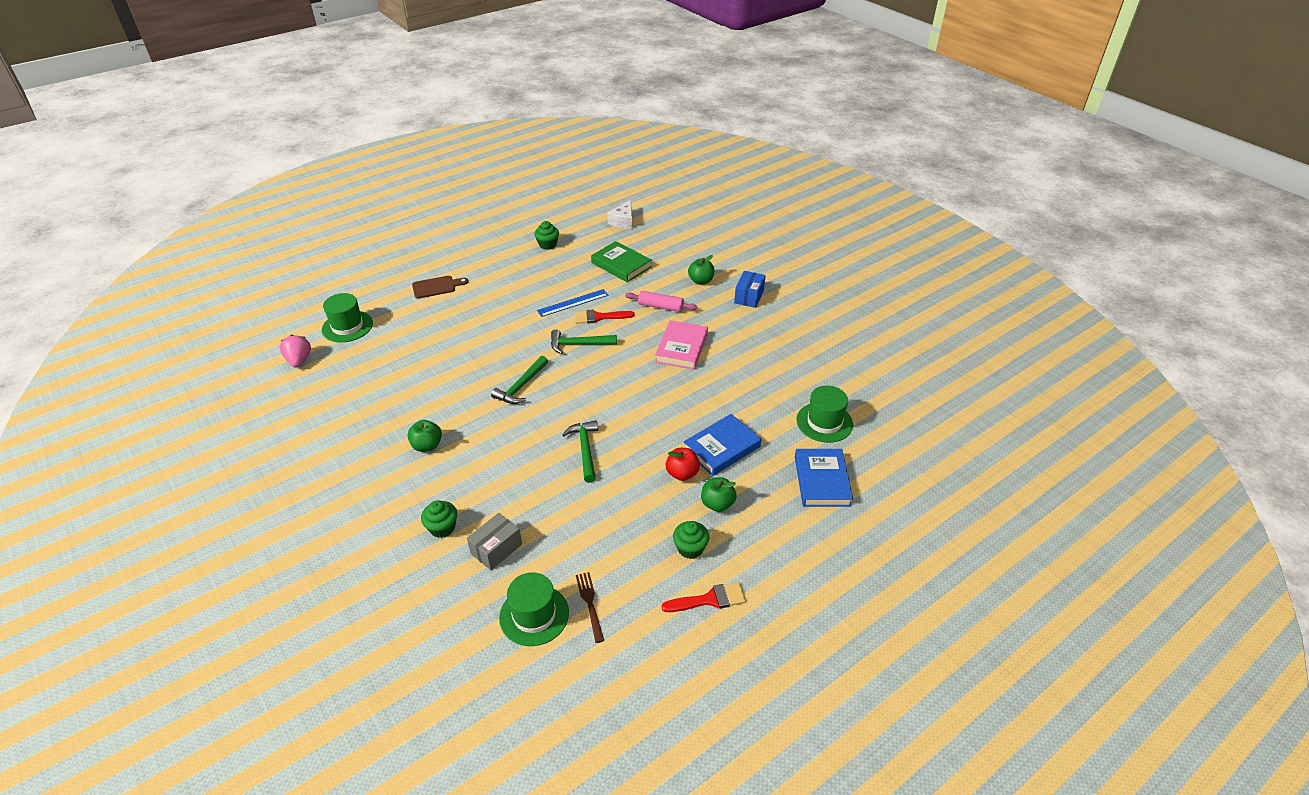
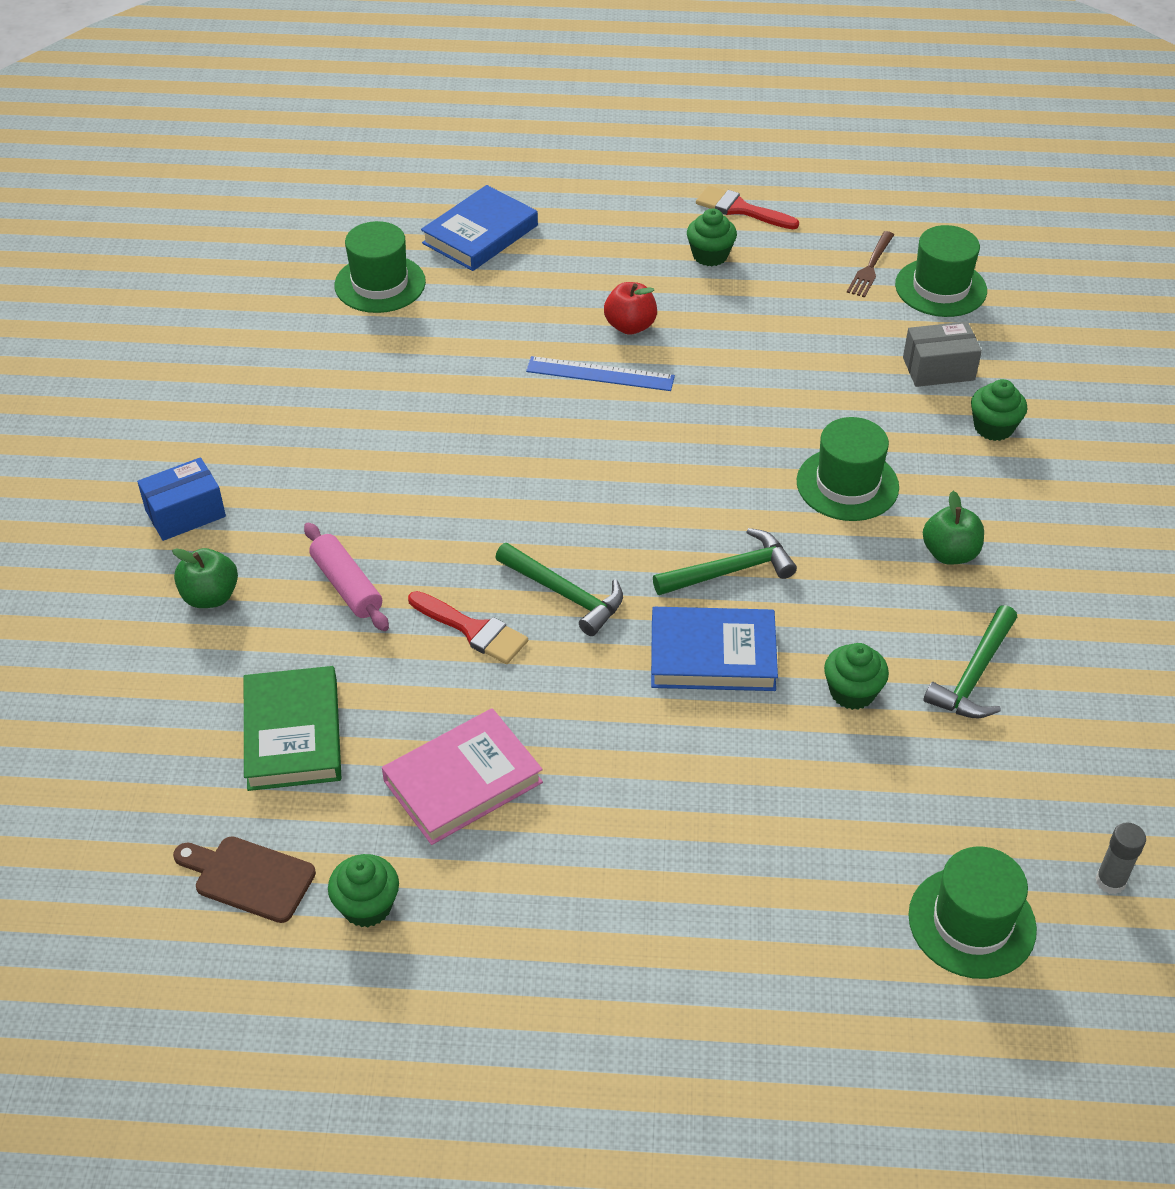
camera: 140 degrees left, 5 degrees up
(299, 360) = (1110, 881): pink strawberry -> grey glue stick
(435, 370) = (852, 692): none -> green cupcake
(436, 287) = (713, 927): brown cutting board -> brown cutting board (249, 877)
(499, 452) = (847, 484): none -> green hat
(573, 303) = (484, 694): blue ruler -> blue ruler (600, 374)
(585, 450) = (723, 421): green hammer -> green hammer (974, 675)
(623, 221) = (131, 871): white cheese -> none
(681, 348) = (415, 488): pink book -> pink book (463, 781)
(717, 504) = (628, 276): green apple -> none
(721, 448) = (545, 326): blue book -> blue book (712, 655)

